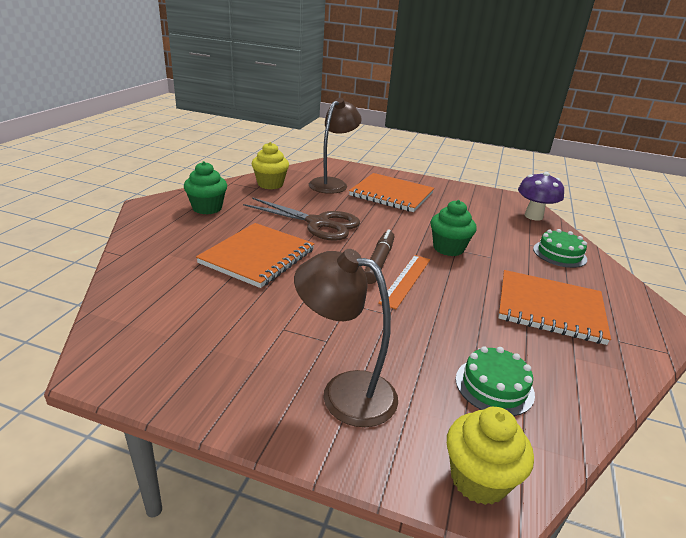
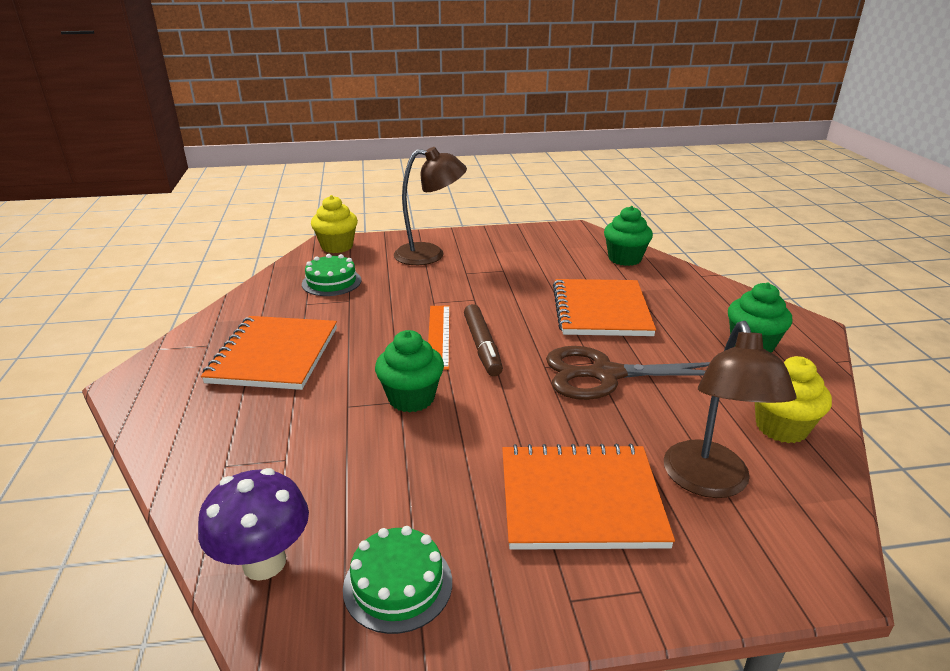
camera: 155 degrees right, 0 degrees up
(143, 295) = (624, 259): none -> green cupcake
(550, 308) = (274, 355): orange notebook -> orange notebook turned 75 degrees counterclockwise
(559, 254) = (236, 454): green cake -> green cake (398, 584)

